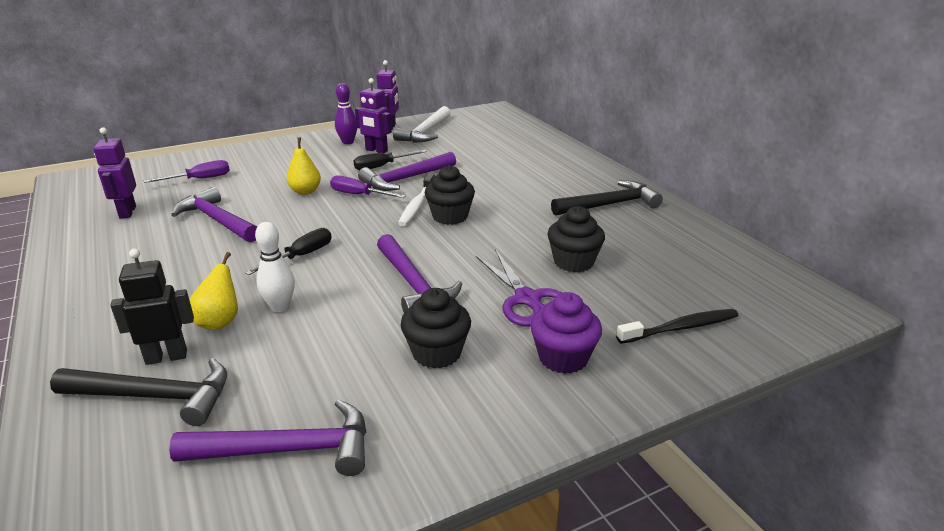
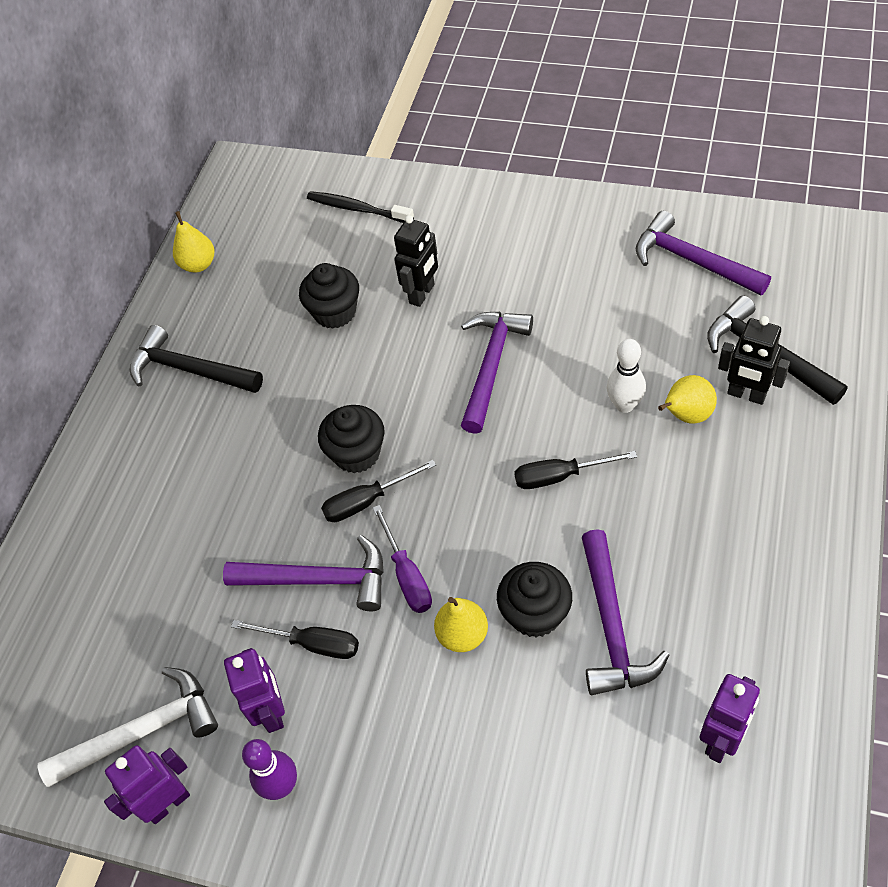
camera: 130 degrees left, 25 degrees up
(200, 179) = (582, 795): purple screwdriver -> none
(417, 205) = (367, 501): white toothbrush -> black screwdriver
(437, 353) = (541, 282): black cupcake -> black cupcake (535, 613)
(527, 299) = (422, 294): purple scissors -> black robot
(563, 358) = (463, 231): purple cupcake -> none
(713, 243) = (198, 264): none -> yellow pear

